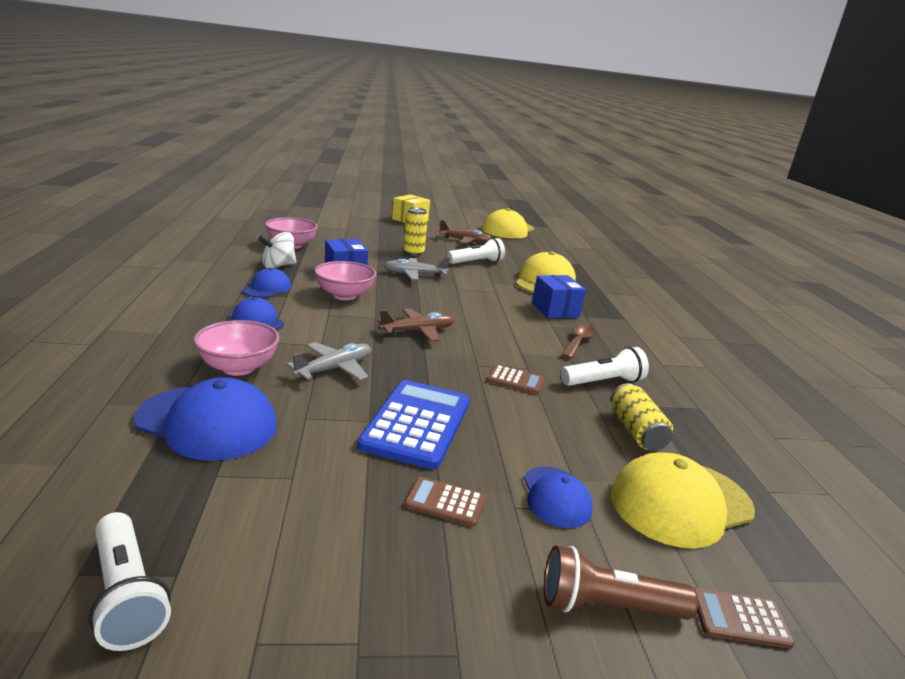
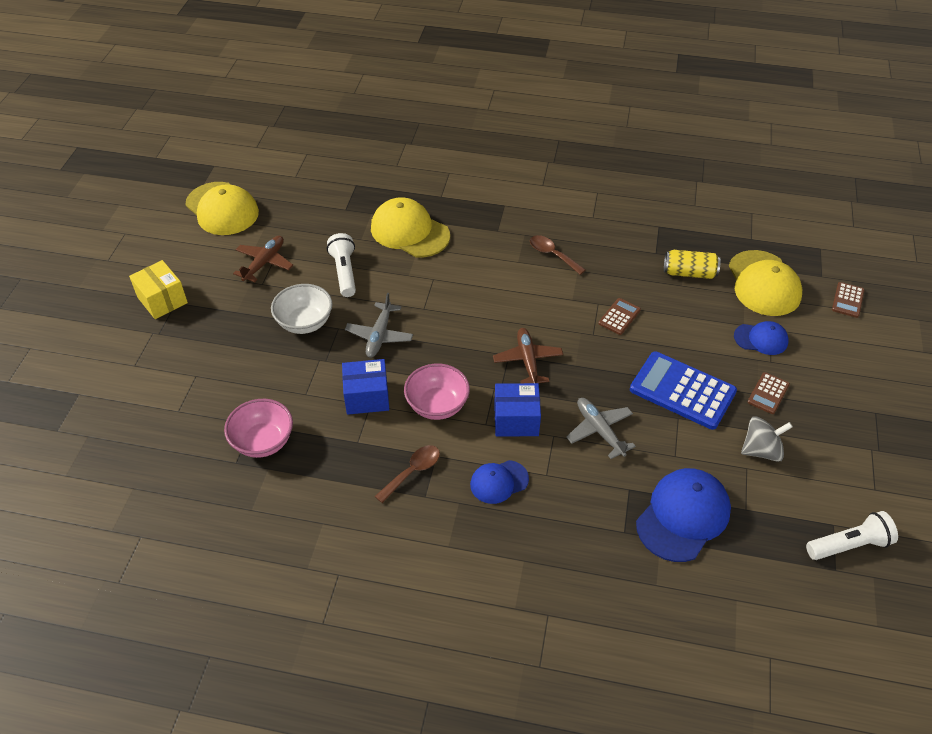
camera: 70 degrees left, 25 degrees up
(238, 367) = (596, 497): pink bowl -> none
(267, 288) = (412, 472): blue cap -> brown spoon
(278, 266) = (341, 459): white spinning top -> none
(328, 492) = (761, 450): none -> grey spinning top
(413, 253) = (305, 323): yellow can -> white bowl
(555, 310) = (483, 247): blue box -> blue box (516, 420)
(603, 382) = (621, 264): white flashlight -> none
(607, 606) = (843, 347): brown flashlight -> none

